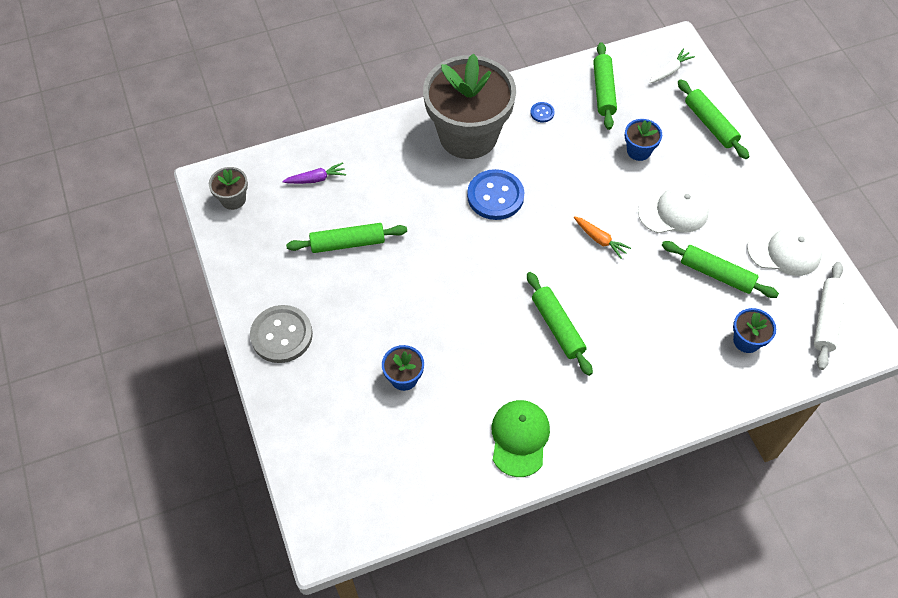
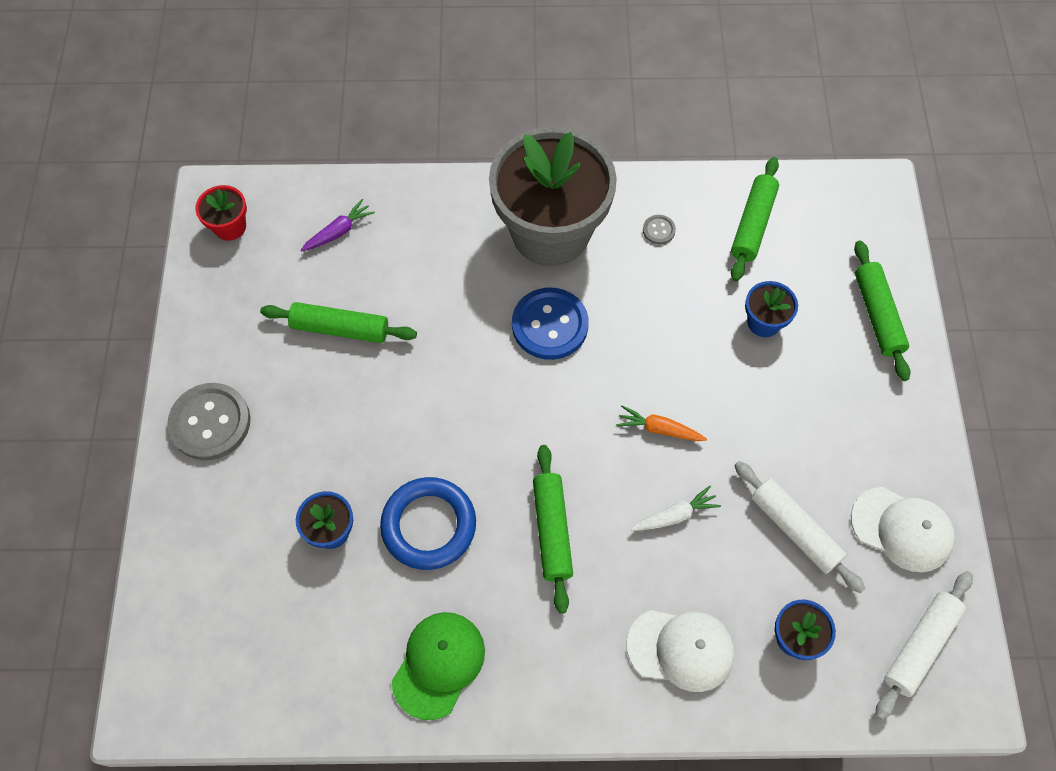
camera: 20 degrees right, 5 degrees up
(233, 199) = (230, 227): grey flower pot -> red flower pot
(316, 179) = (339, 231): purple carrot -> purple carrot turned 45 degrees counterclockwise
(471, 351) = (429, 525): none -> blue ring
(542, 113) = (658, 230): blue button -> grey button
(600, 240) = (659, 429): orange carrot -> orange carrot turned 135 degrees clockwise
(670, 71) = (854, 223): white carrot -> white carrot (675, 515)
(673, 212) = (774, 422): white cap -> white cap (681, 649)
(716, 274) = (795, 529): green rolling pin -> white rolling pin

